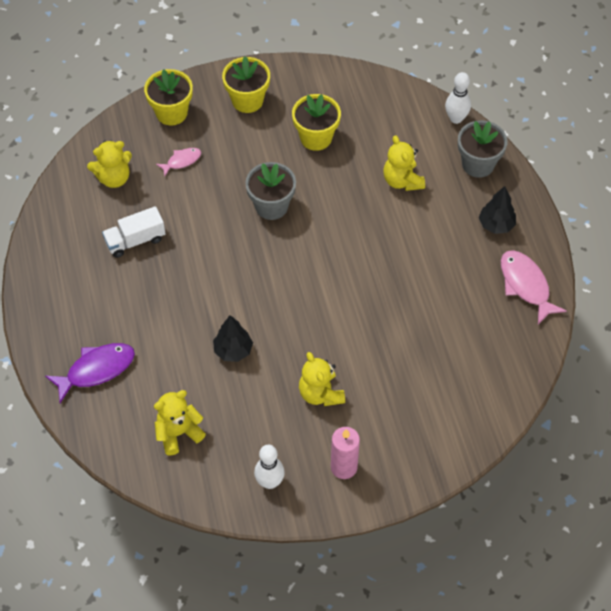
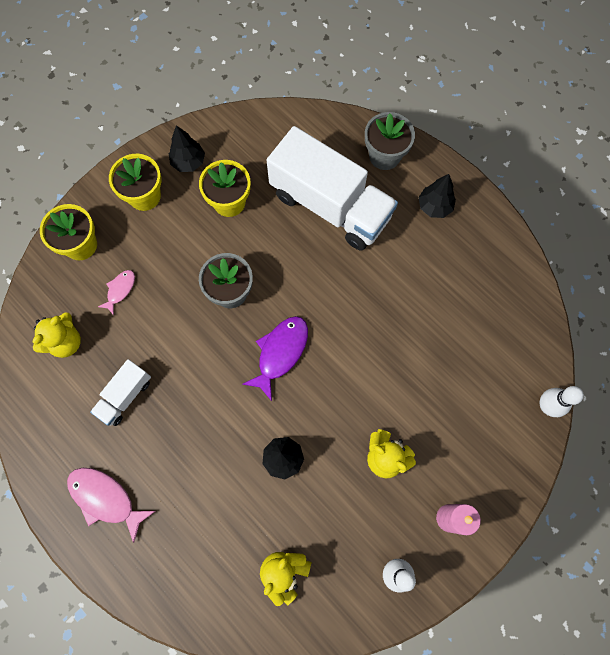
camera: 30 degrees left, 15 degrees up
(96, 370) = (169, 553): purple fish -> purple fish (280, 353)
(301, 91) = (188, 162): none -> black tree
(402, 181) = (330, 205): yellow teddy bear -> white truck
(456, 118) = (340, 120): white bowling pin -> white bowling pin (546, 406)
(525, 285) = (493, 251): pink fish -> pink fish (105, 499)

